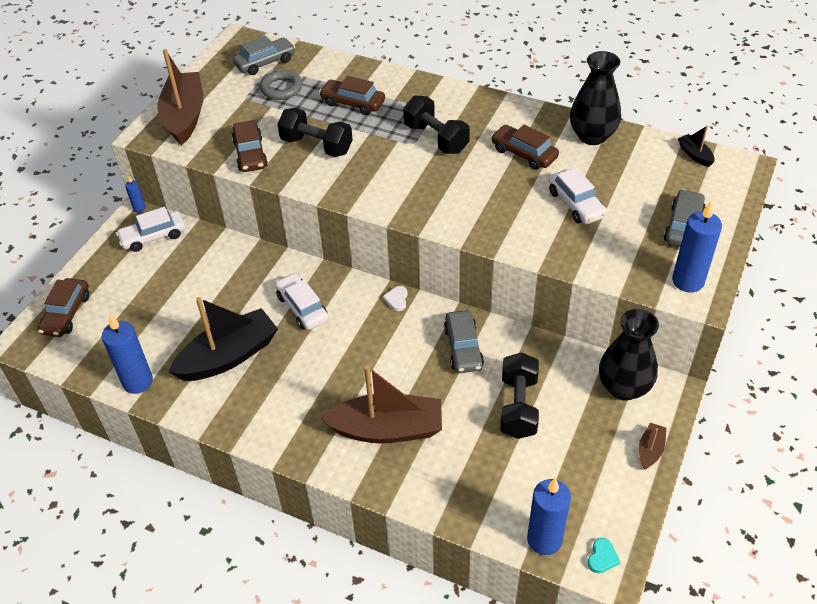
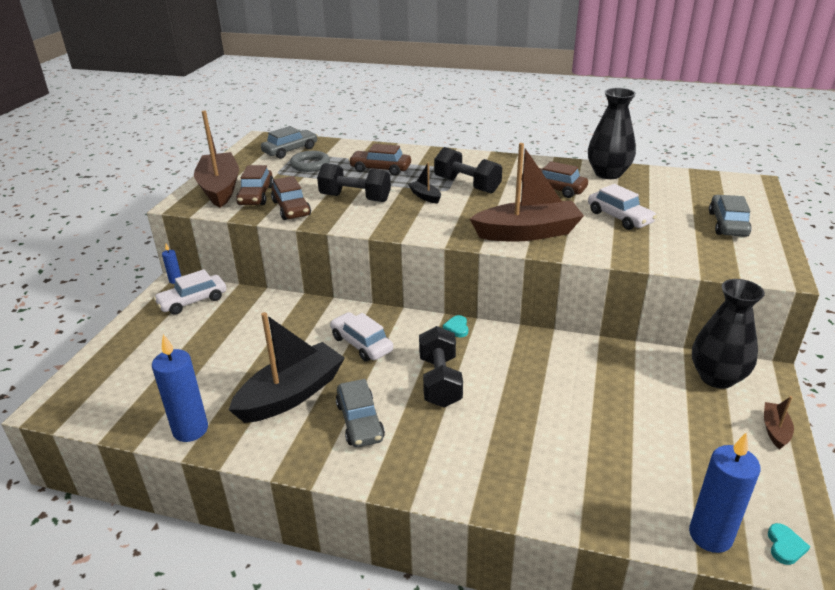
camera: 10 degrees left, 15 degrees down
(66, 314) = (102, 375): brown car -> brown car (256, 195)
(387, 429) = (487, 443): brown boat -> brown boat (527, 233)
(396, 299) = (457, 328): white heart -> turquoise heart
(463, 348) = (539, 361): grey car -> grey car (360, 421)
(518, 406) = (619, 406): black dumbbell -> black dumbbell (440, 381)
(688, 281) = (758, 261): blue candle -> none
(694, 155) = (705, 178): black boat -> black boat (425, 196)

